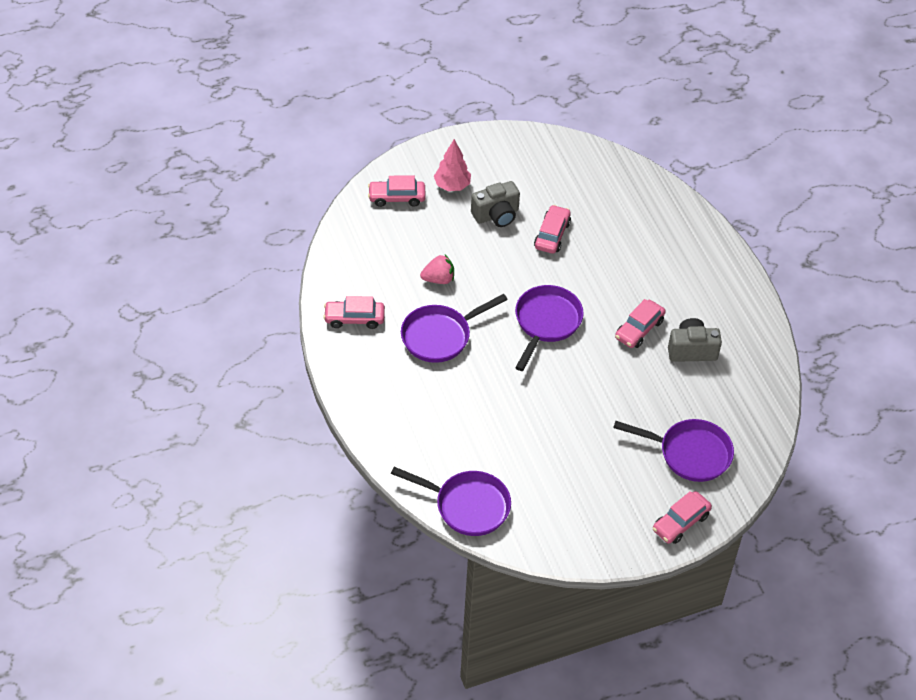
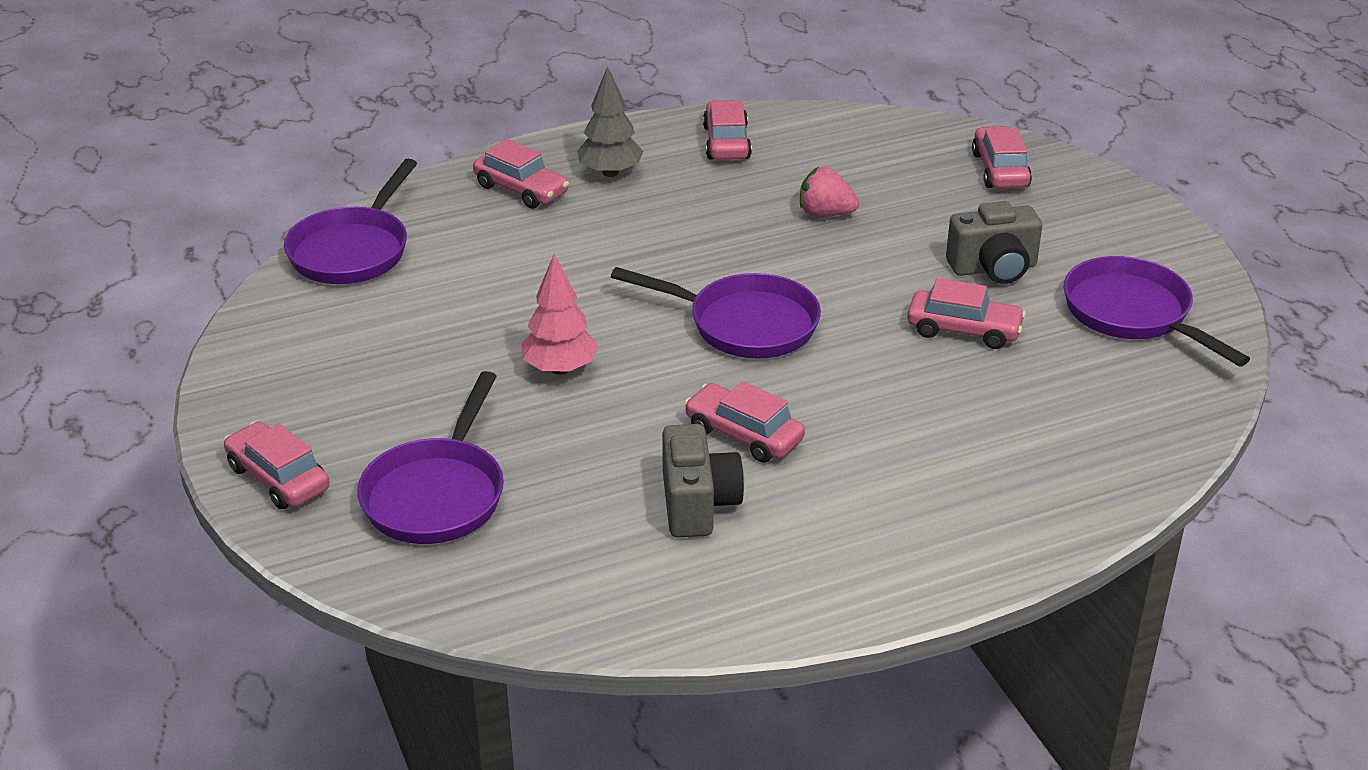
camera: 90 degrees right, 15 degrees down
(385, 377) = (610, 172): none -> grey tree
(402, 422) = (521, 189): none -> pink car
(438, 279) = (825, 214): pink strawberry -> pink strawberry turned 120 degrees clockwise
(440, 336) = (700, 218): purple pan -> purple pan (1132, 314)
(452, 186) = (1049, 222): pink tree -> pink tree (560, 369)
(496, 215) = (993, 268): grey camera -> grey camera turned 75 degrees counterclockwise

